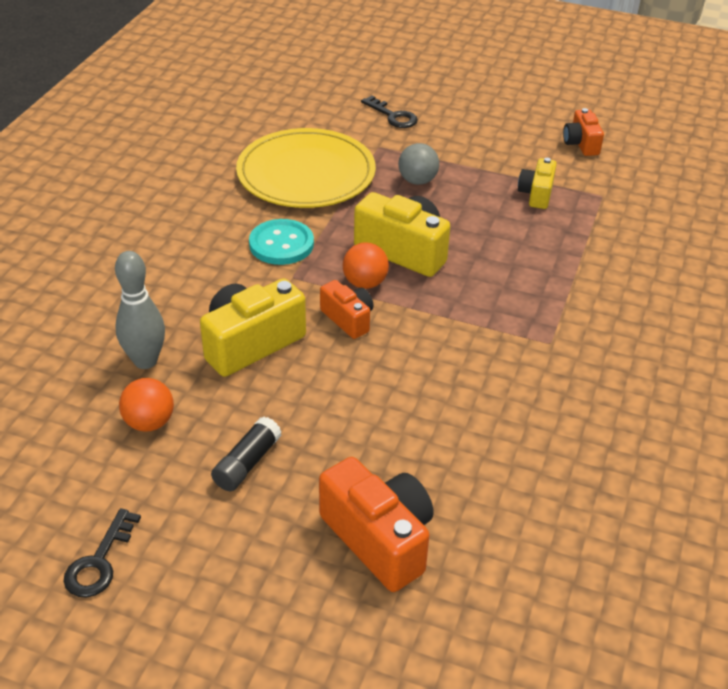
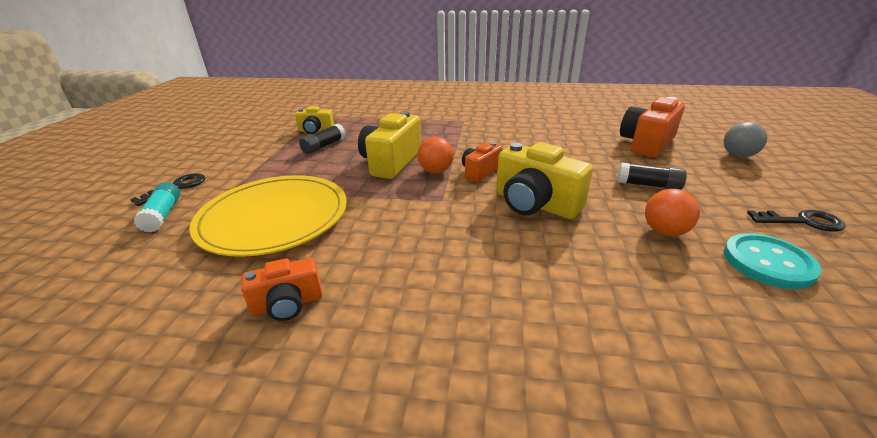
camera: 100 degrees left, 10 degrees down
(145, 361) = (602, 252): grey bowling pin -> none
(281, 244) = (397, 212): turquoise button -> turquoise button (767, 262)
(339, 117) = (163, 215): none -> turquoise glue stick
(417, 181) = (294, 167): grey ball -> grey ball (738, 155)
(476, 201) = (324, 146): none -> black glue stick
(581, 144) = (254, 123): orange camera -> orange camera (287, 304)

